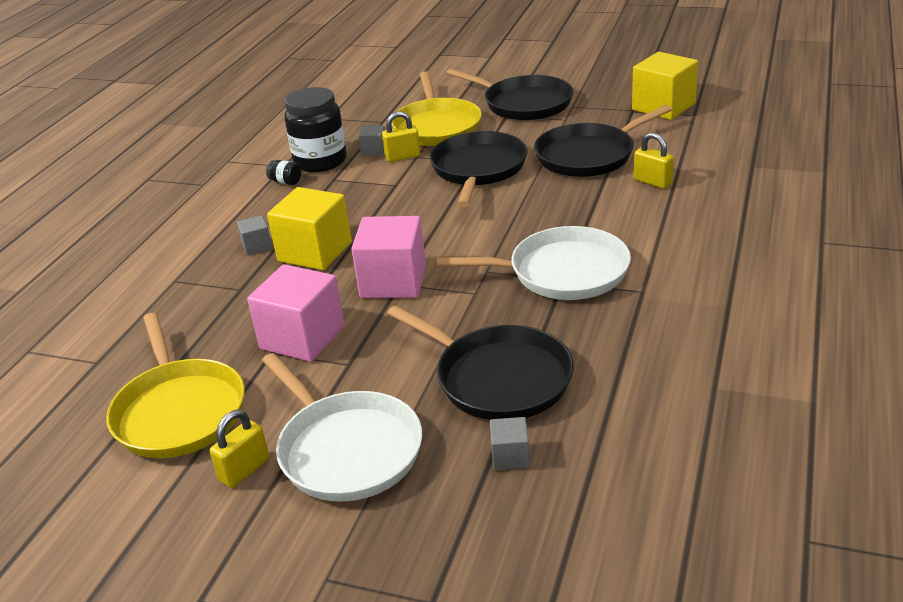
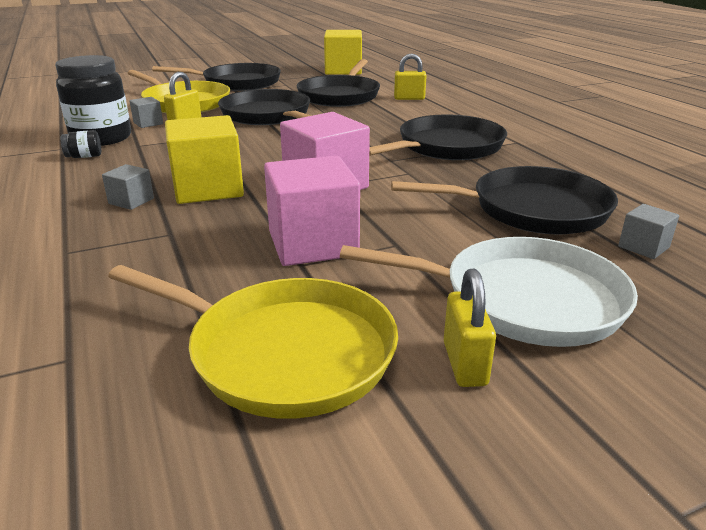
camera: 45 degrees left, 5 degrees down
(562, 272) = (447, 147): white pan -> black pan

